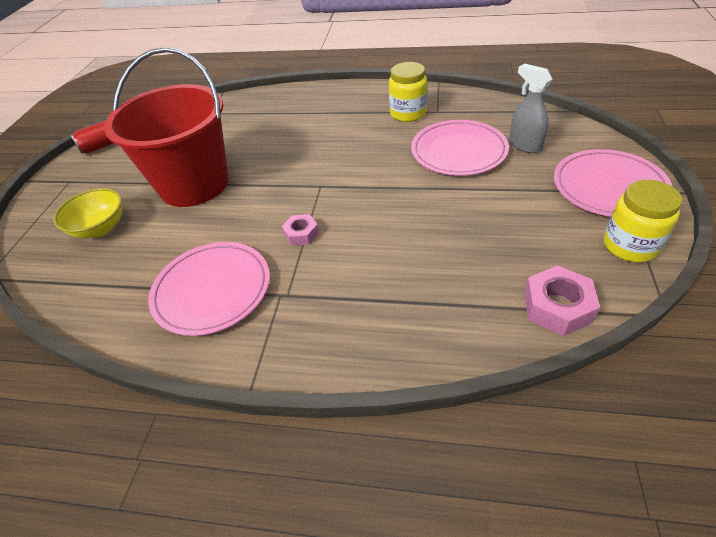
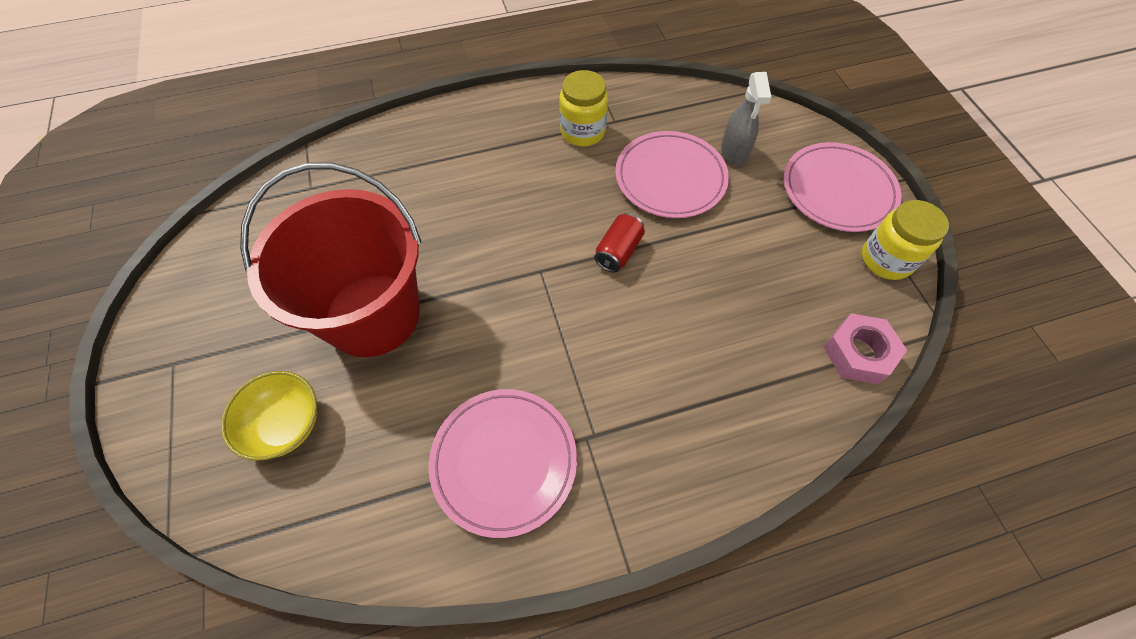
camera: 30 degrees left, 15 degrees up
(101, 146) = (177, 289): red can -> red can (618, 251)
(301, 234) = (560, 348): pink nut -> none
(525, 145) = (734, 152): grey spray bottle -> grey spray bottle turned 120 degrees counterclockwise

